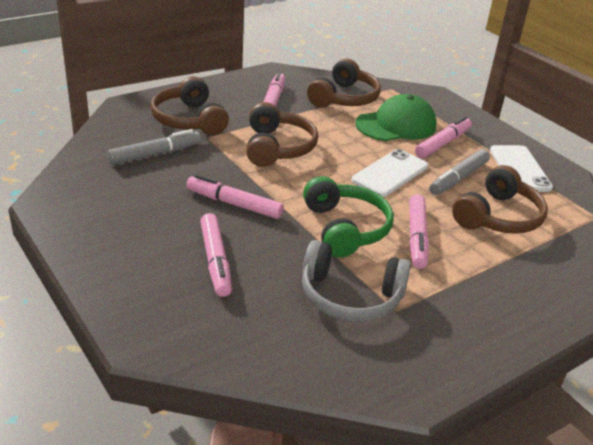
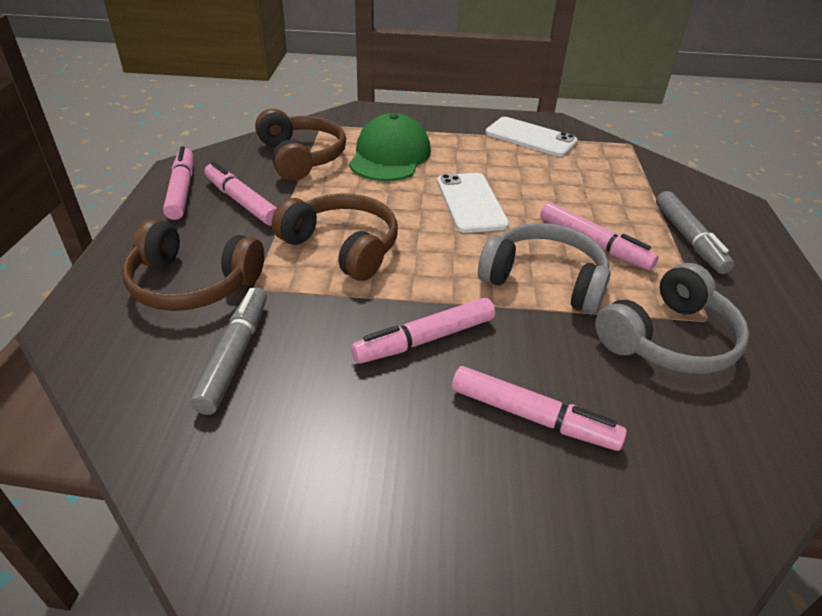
camera: 50 degrees left, 5 degrees up
(345, 228) = (544, 280): green headphones -> grey headphones
(443, 143) = (451, 150): pink marker -> pink marker (182, 190)
(458, 178) = (516, 172): grey marker -> grey marker (689, 239)
(498, 217) = (594, 185): brown headphones -> none

